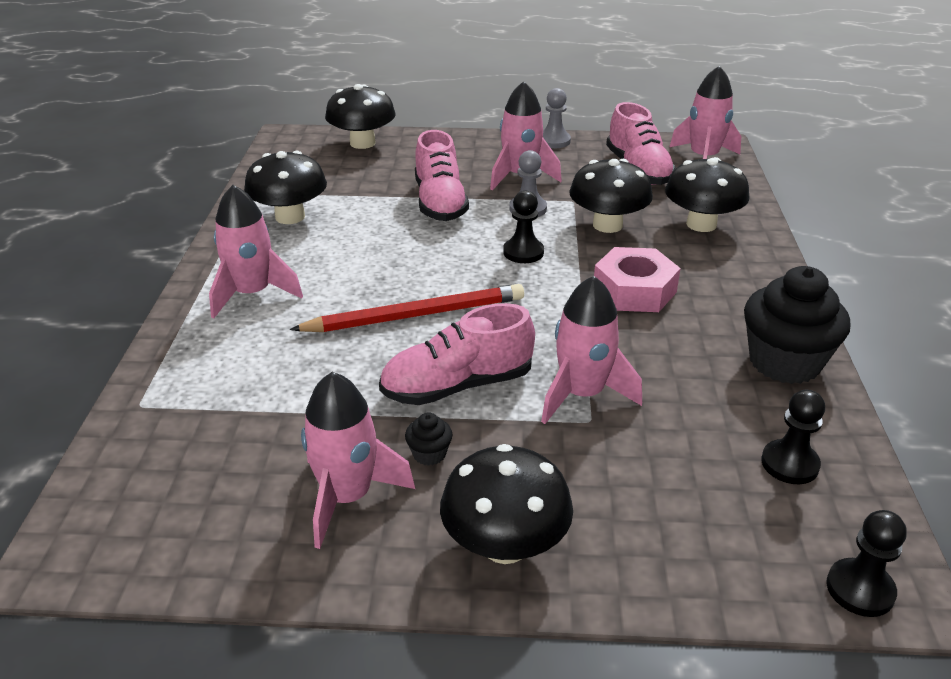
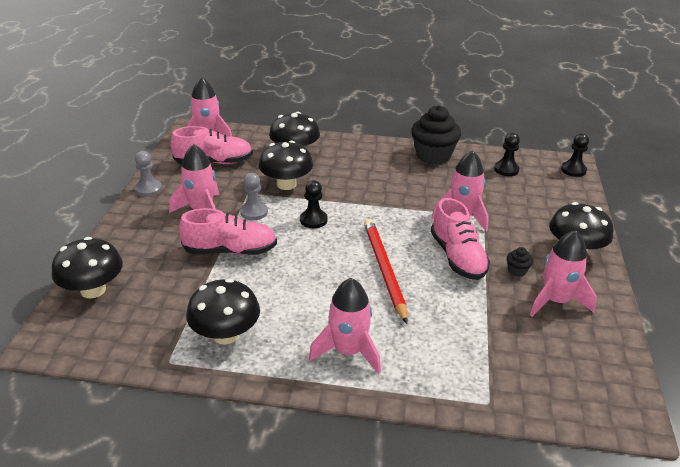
camera: 85 degrees left, 0 degrees up
(634, 290) = (365, 186): pink nut -> none

